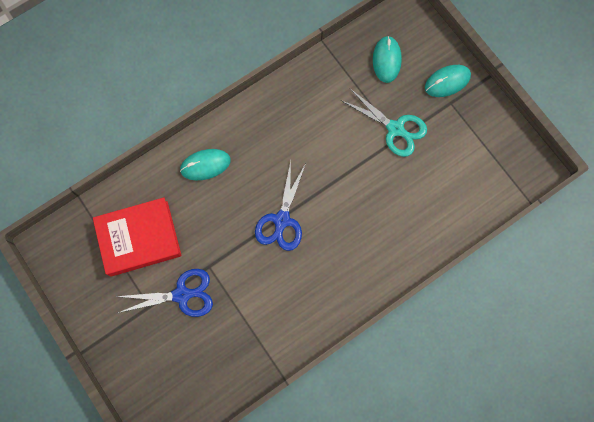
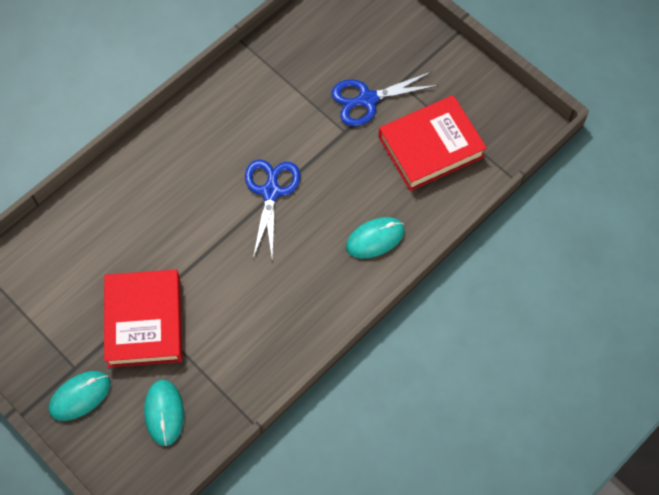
camera: 170 degrees right, 10 degrees down
(395, 129) = (144, 321): turquoise scissors -> red book

